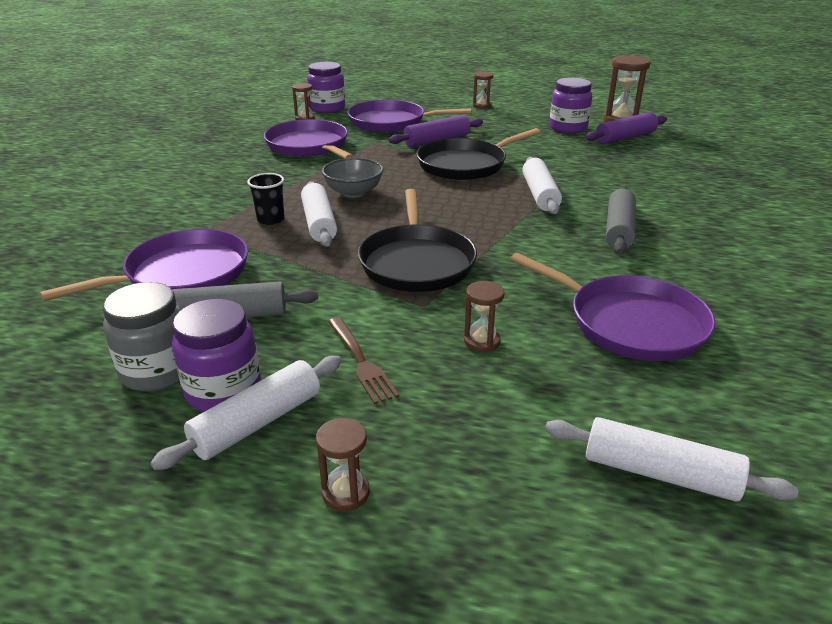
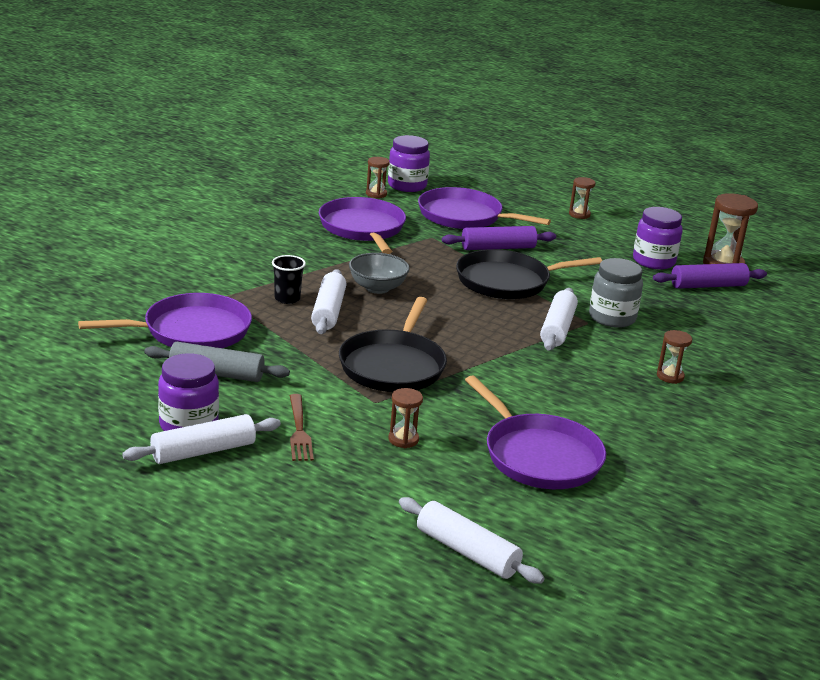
camera: 15 degrees right, 5 degrees down
(157, 371) = (147, 401): grey jar -> grey jar (612, 318)
(346, 493) = (242, 506): brown hourglass -> brown hourglass (670, 376)
(619, 230) = (604, 379): grey rolling pin -> none

